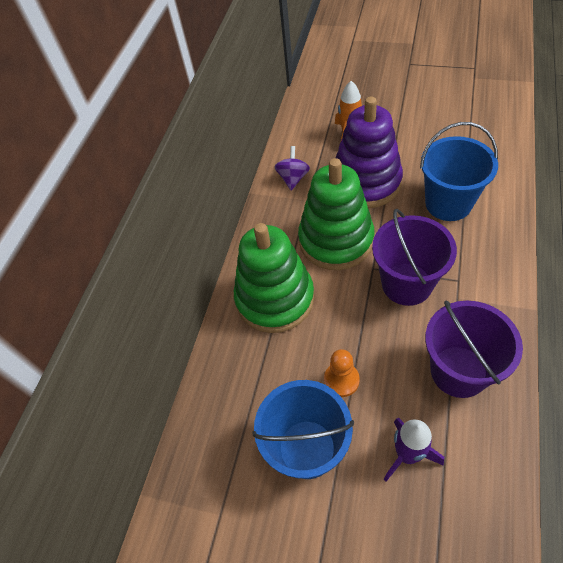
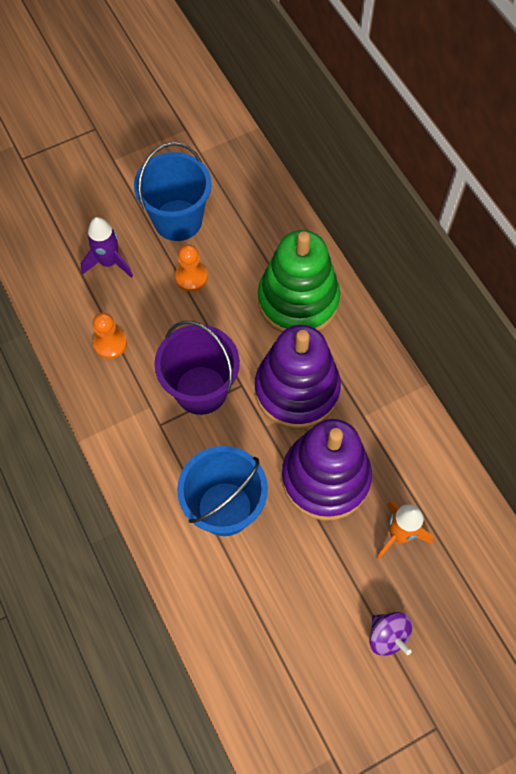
camera: 130 degrees right, 10 degrees up
(293, 178) = (402, 431): purple spinning top -> purple spinning top (387, 636)
(336, 240) = (297, 390): green stacking toy -> purple stacking toy
(458, 371) = (110, 343): purple bucket -> orange pawn

